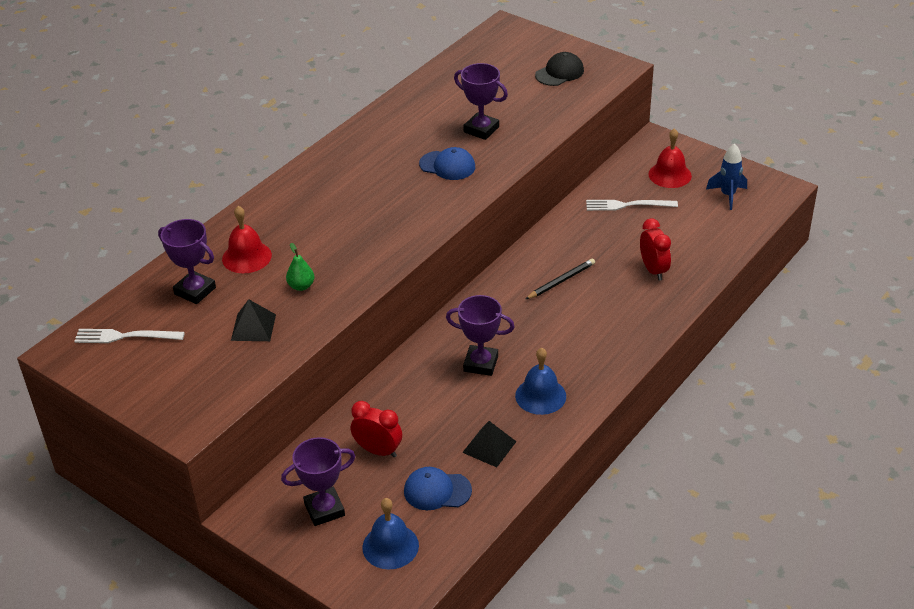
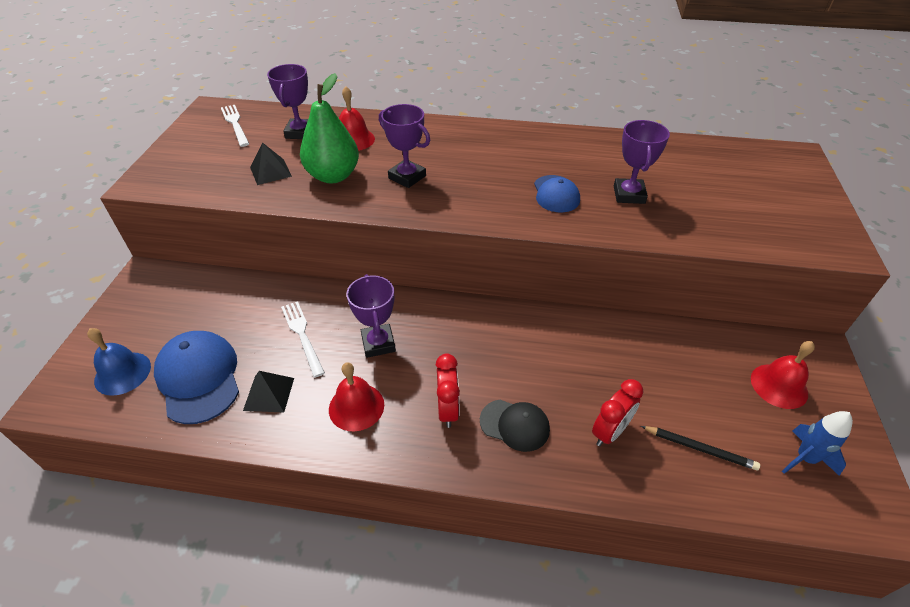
camera: 60 degrees right, 5 degrees up
(301, 286) = (333, 176): green pear -> green pear, size x2.21
(324, 509) = (159, 314): purple trophy -> purple trophy (407, 177)
(378, 451) = (238, 319): red clock -> red clock (448, 409)
(437, 491) = (199, 378): blue cap -> blue cap, size x1.63
(540, 396) = (356, 406): blue bell -> red bell
(559, 73) = (777, 212): black cap -> black cap (515, 425)
(561, 281) = (531, 358): black pencil -> black pencil (699, 449)
(627, 205) = (691, 367): white fork -> white fork (302, 335)

